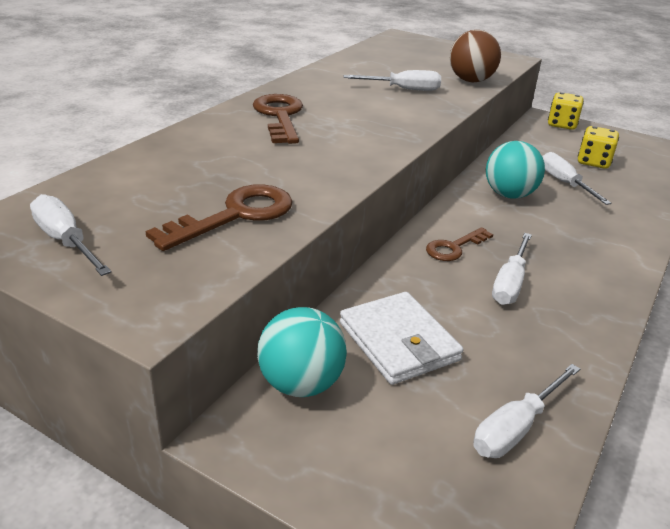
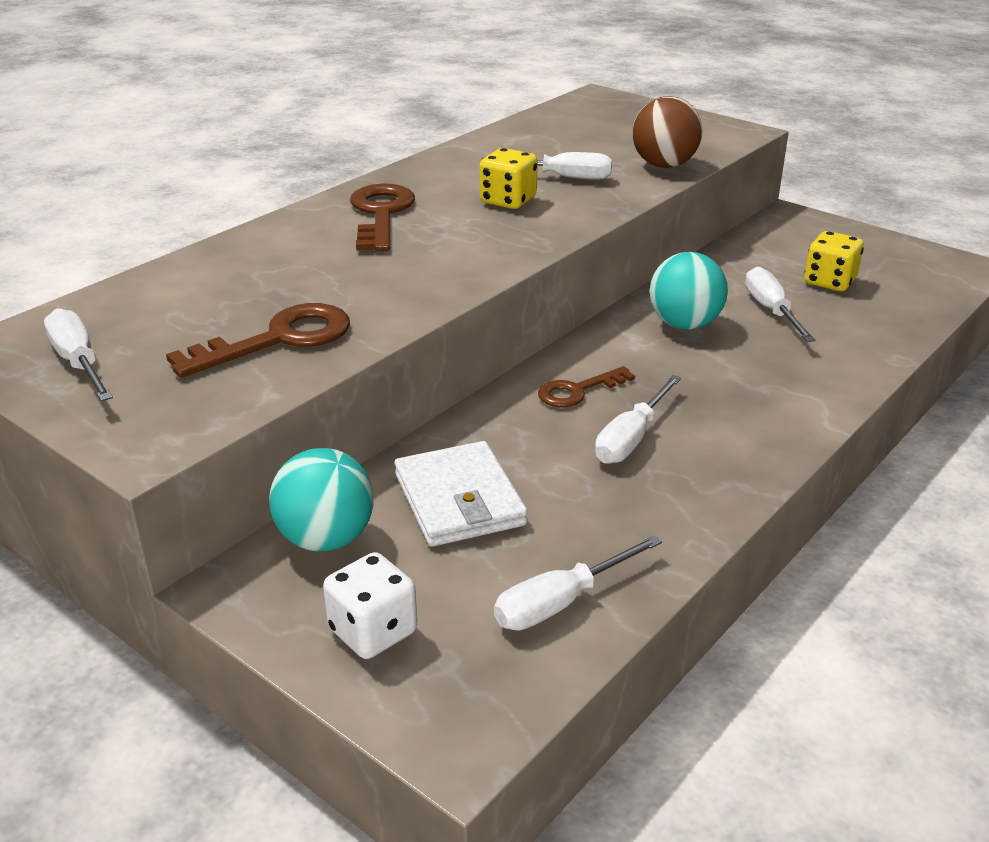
camera: 10 degrees right, 0 degrees up
(370, 468) = (373, 631): none -> white dice
(562, 124) = (810, 226): yellow dice -> yellow dice (508, 201)

